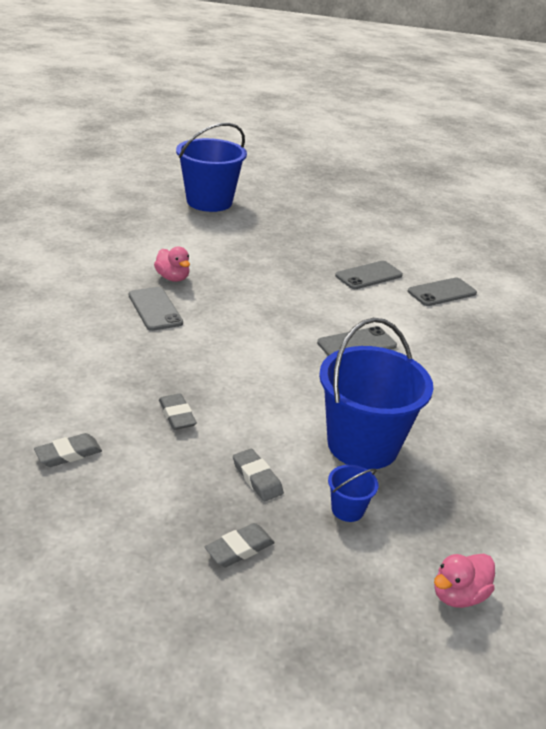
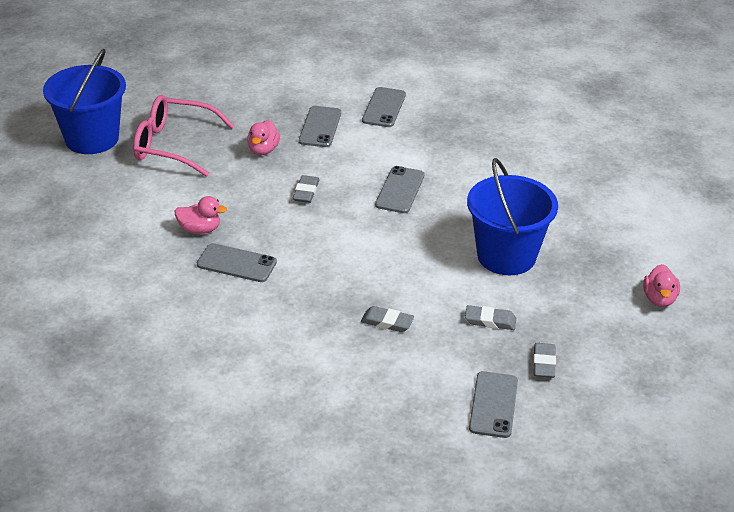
camera: 45 degrees left, 5 degrees up
(68, 454) = (375, 395): grey eraser -> grey eraser (306, 192)
(134, 541) = (493, 405): none -> grey phone
(250, 230) = (174, 145): none -> pink glasses
(302, 264) = (263, 150): none -> pink duck
(347, 509) = (556, 299): blue bucket -> none

